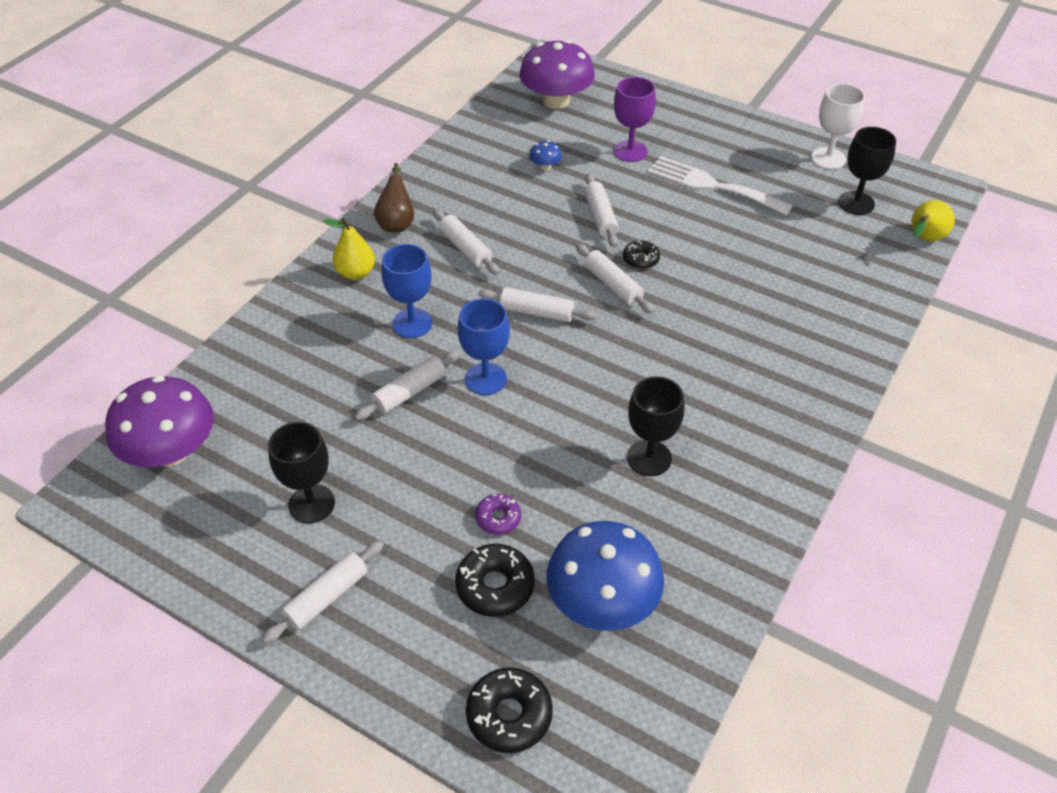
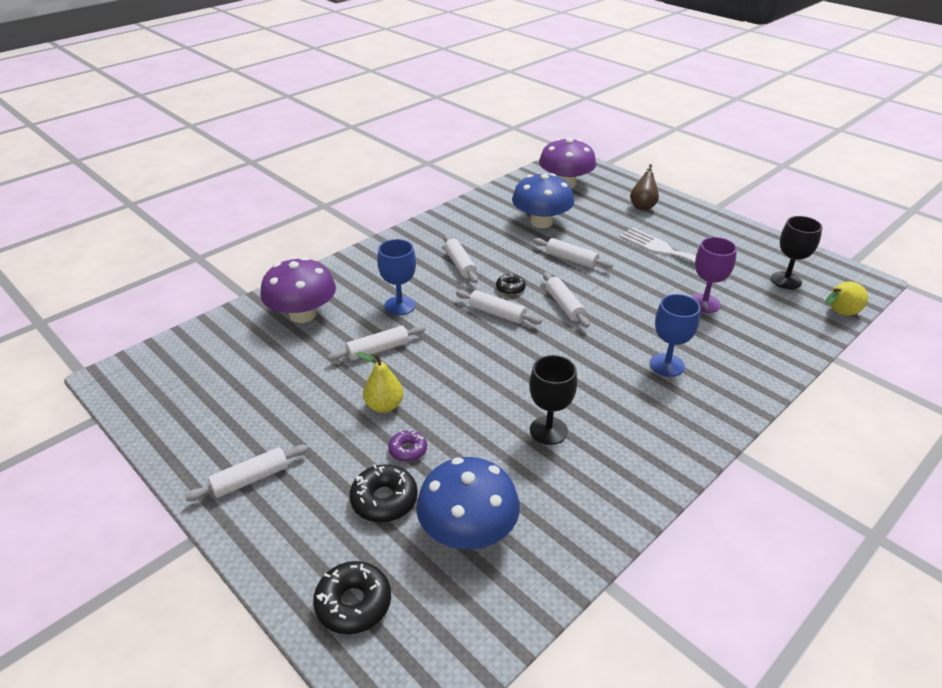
camera: 15 degrees right, 10 degrees down
(171, 451) = (189, 357): purple mushroom -> purple mushroom (302, 314)
(311, 504) = (270, 411): black goblet -> none
(356, 273) = (373, 267): yellow pear -> yellow pear (384, 406)
(396, 223) = (416, 241): brown pear -> brown pear (643, 205)
(485, 379) = (439, 351): blue goblet -> blue goblet (667, 365)
(545, 166) = (541, 222): blue mushroom -> blue mushroom, size x2.45
(600, 217) = (571, 259): white rolling pin -> white rolling pin turned 60 degrees counterclockwise
(630, 151) = (610, 221): purple goblet -> purple goblet (704, 303)
(640, 259) = (593, 291): black donut -> black donut (510, 288)
(828, 158) = (771, 247): white goblet -> none

